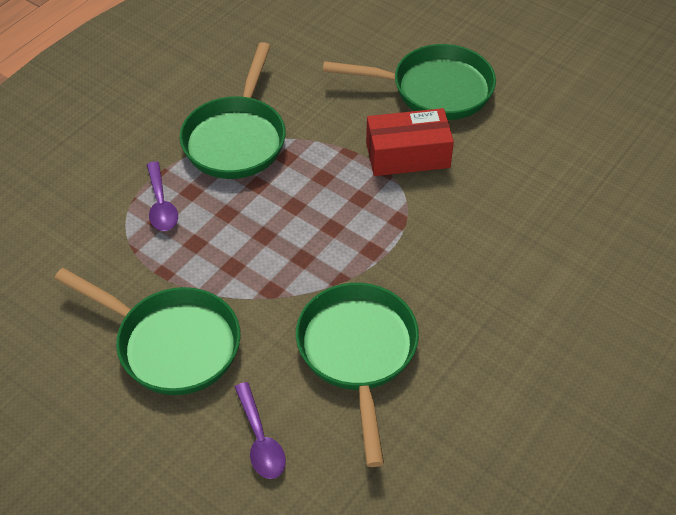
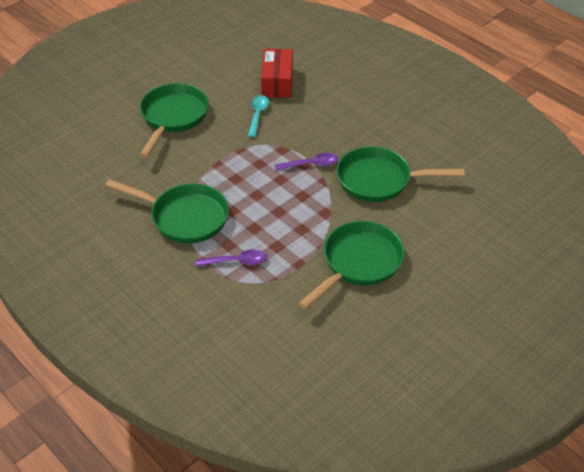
camera: 80 degrees left, 5 degrees down
(260, 440) = (433, 227): purple spoon -> purple spoon (311, 164)
(407, 155) = (228, 138): red box -> red box (277, 82)
(470, 179) = (258, 115): none -> turquoise spoon

